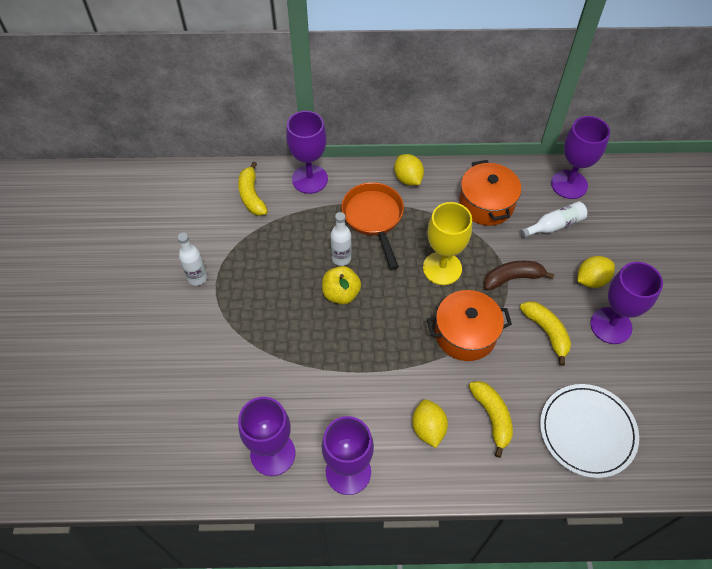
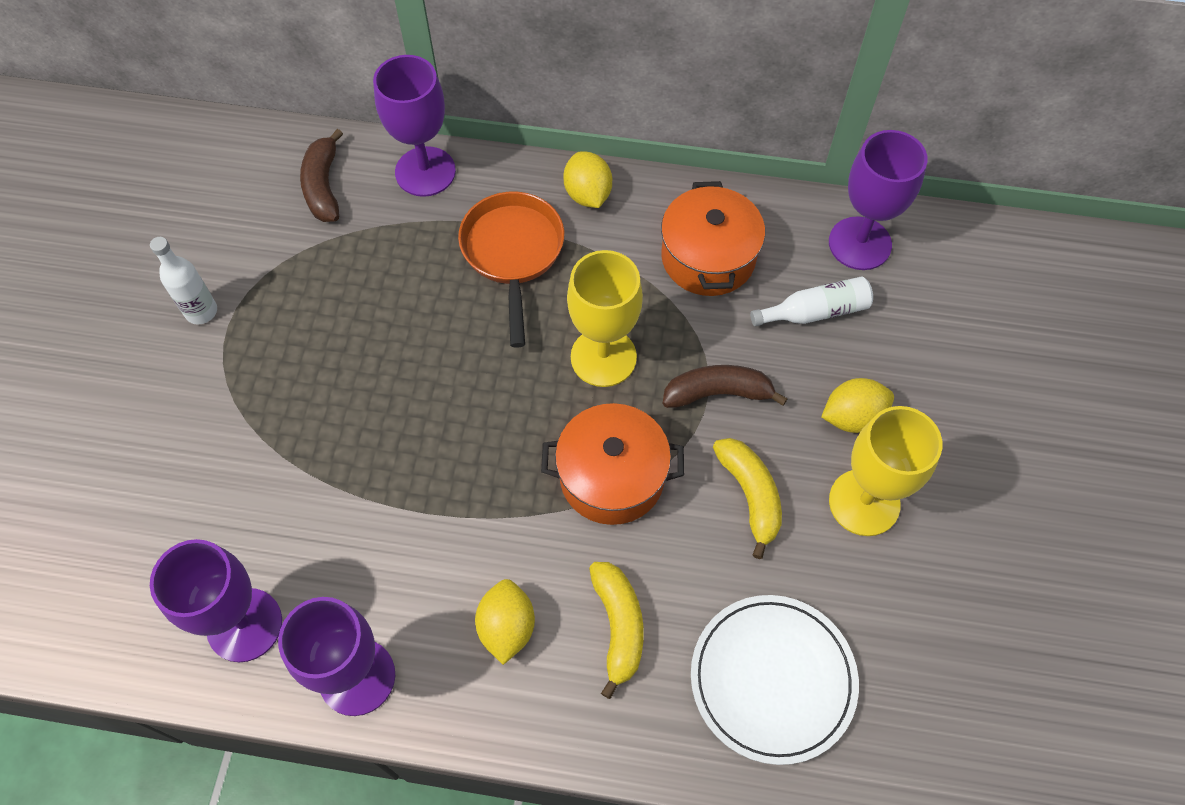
camera: 10 degrees right, 5 degrees up
(251, 195) = (323, 186): yellow banana -> brown banana
(341, 258) = (441, 314): white bottle -> none
(341, 293) = (425, 374): yellow apple -> none
(611, 325) = (864, 502): purple goblet -> yellow goblet

